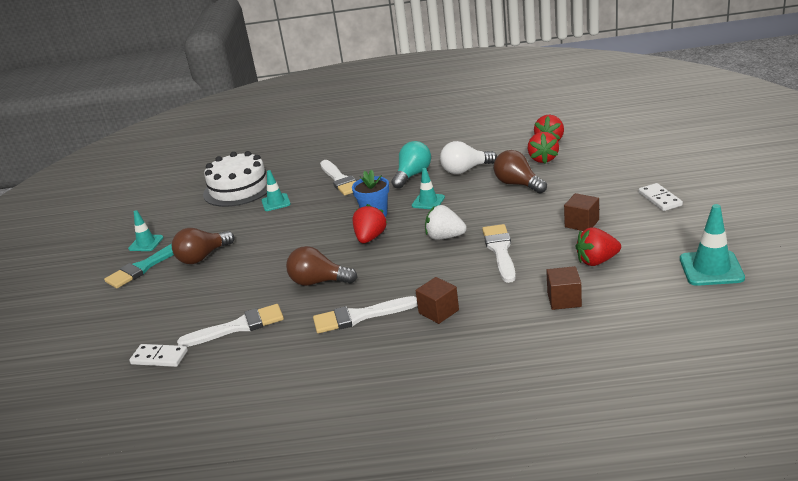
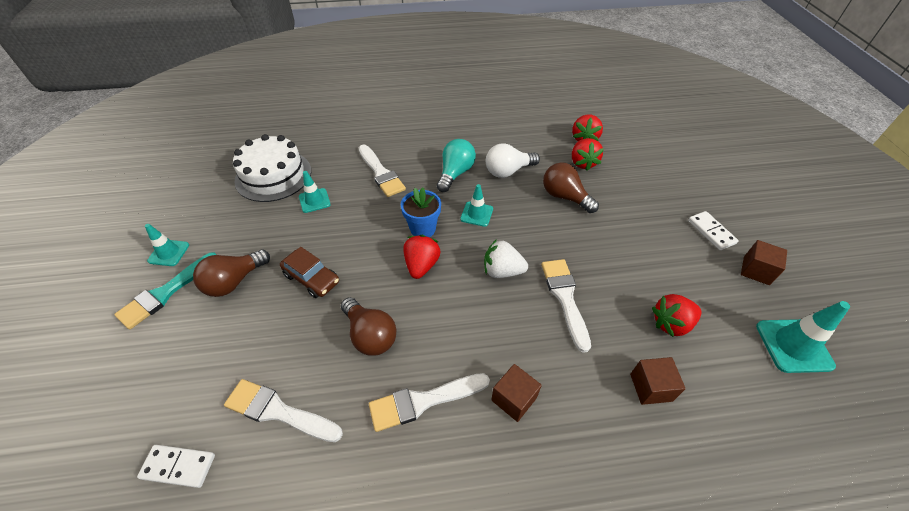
camera: 10 degrees left, 20 degrees up
(238, 327) = (278, 411): white brush -> white brush turned 135 degrees counterclockwise
(270, 251) = (312, 278): none -> brown car
(319, 282) = (370, 335): brown light bulb -> brown light bulb turned 135 degrees counterclockwise
(581, 223) = (641, 262): brown cube -> brown cube (756, 270)

